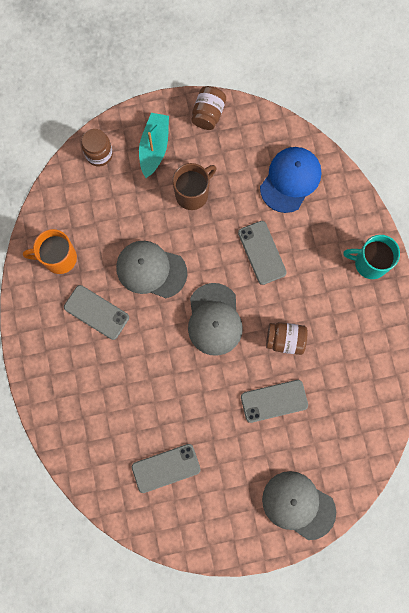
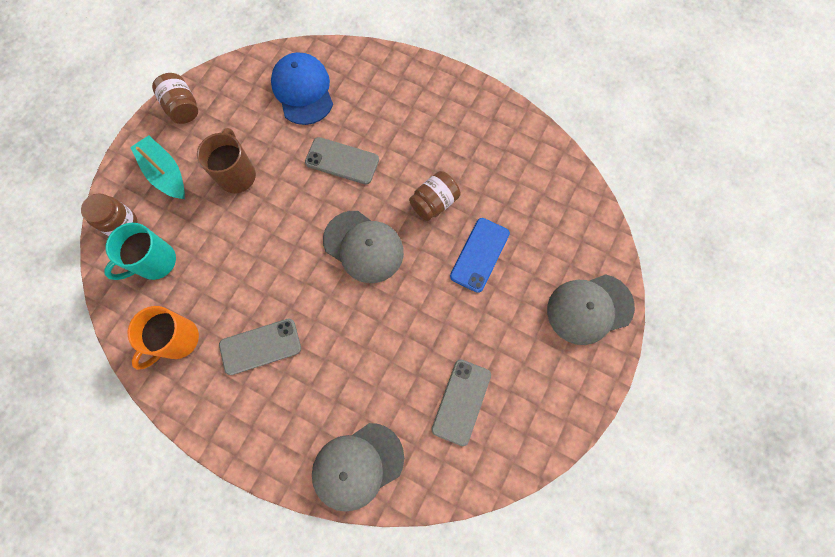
camera: 50 degrees left, 5 degrees down
(151, 270) = (269, 265): grey cap -> grey cap (357, 466)
(274, 401) = (479, 255): grey phone -> blue phone
(369, 263) = (428, 87): turquoise mug -> turquoise mug (155, 262)

